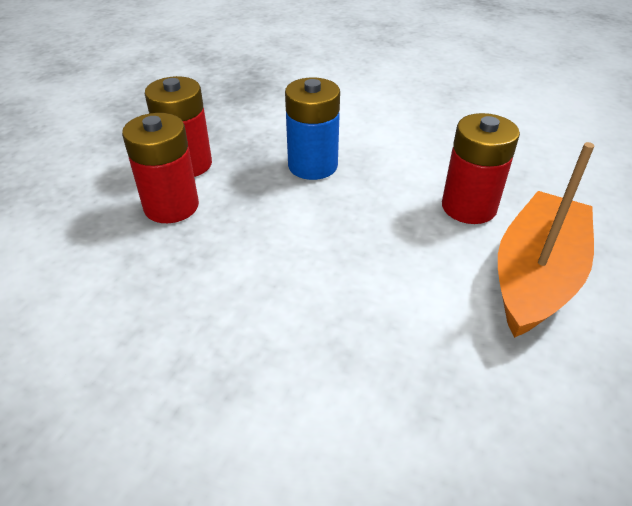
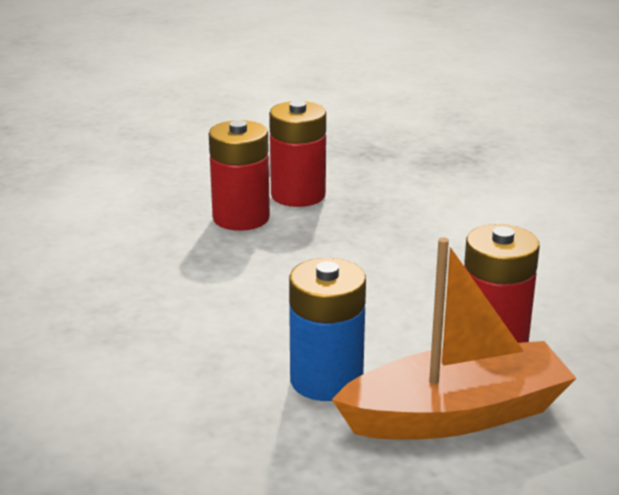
camera: 45 degrees right, 15 degrees down
(312, 165) = (402, 243): blue battery -> blue battery (326, 380)

